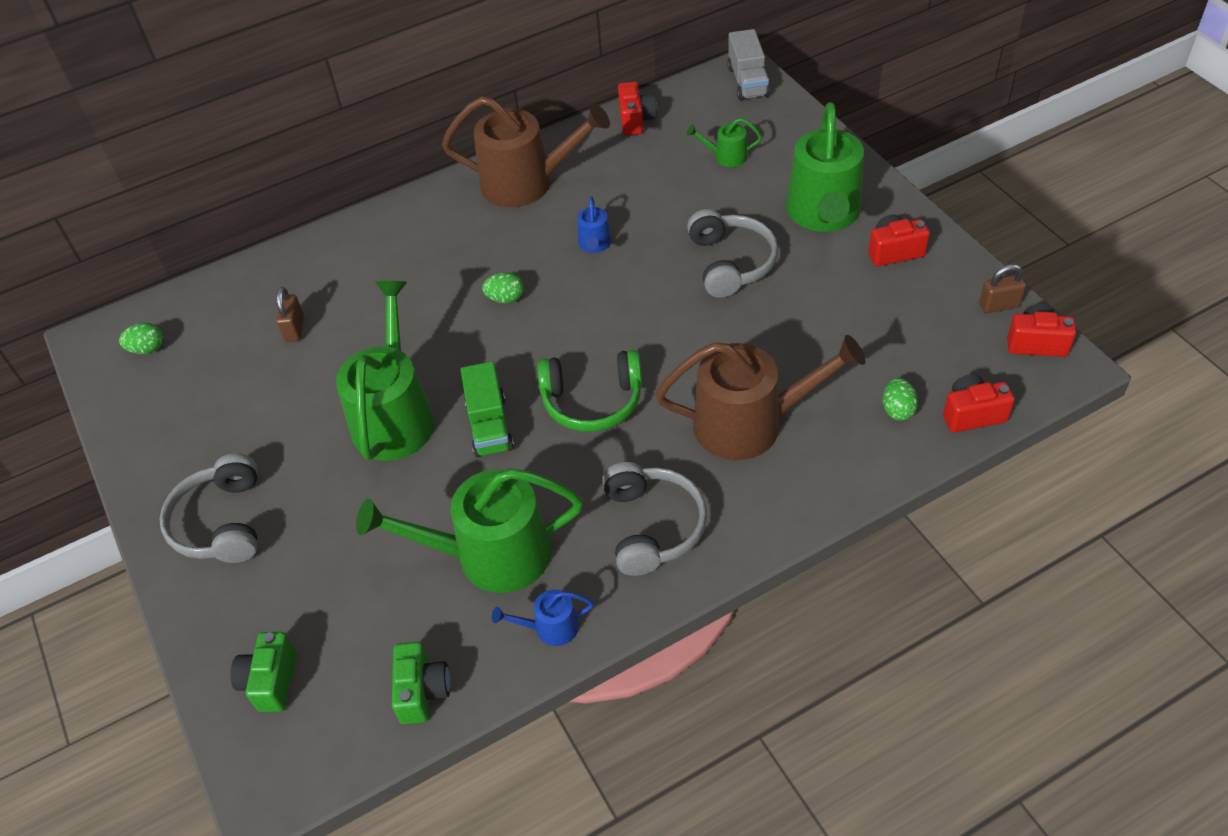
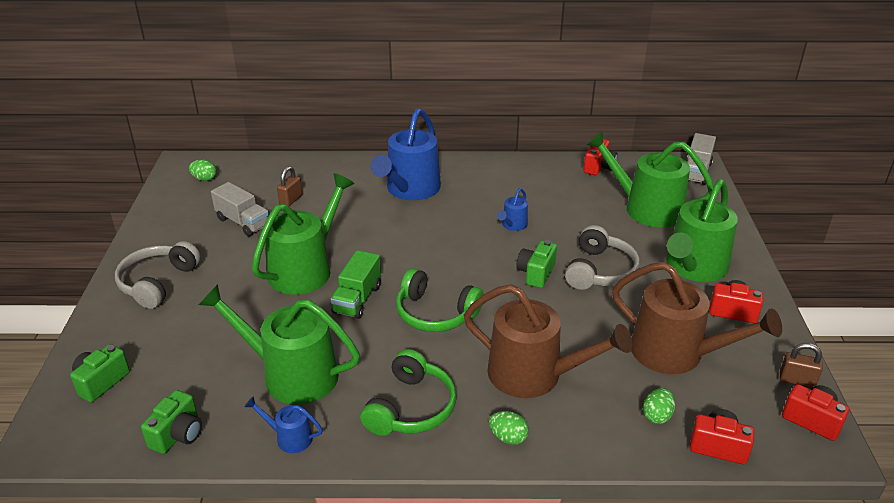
camera: 25 degrees right, 15 degrees down
(258, 388) = (243, 222): none -> grey truck
(435, 247) = (410, 189): none -> blue watering can
(505, 298) = (429, 233): green egg -> green egg (508, 437)
(526, 183) = (496, 176): brown watering can -> brown watering can (675, 353)
(652, 526) = (411, 408): grey headphones -> green headphones
(665, 298) = (536, 273): none -> green camera
(726, 157) = (646, 208): green watering can -> green watering can, size x2.23

